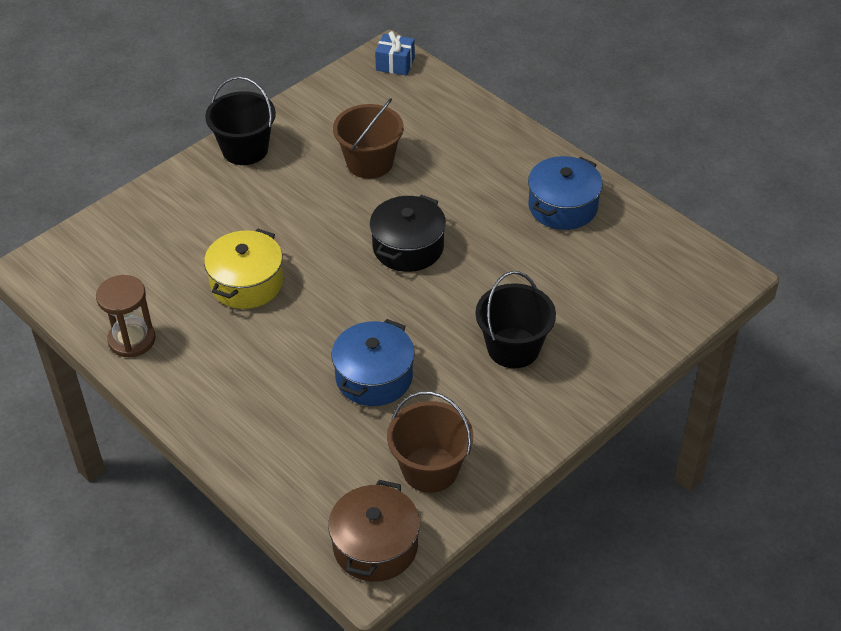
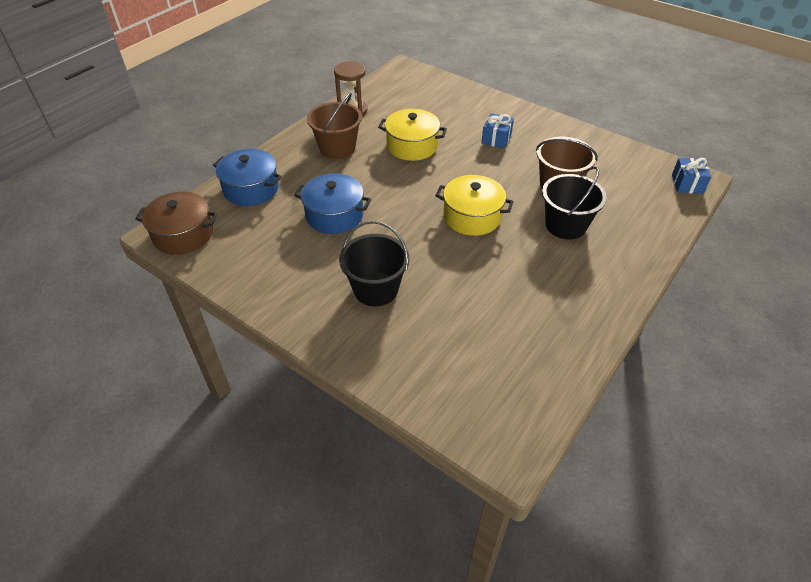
camera: 80 degrees right, 0 degrees up
(245, 149) = (543, 126): black bucket -> black bucket (565, 225)
(259, 198) = (496, 139): none -> blue gift
(408, 247) = (472, 217): black pot -> yellow pot
(430, 469) = (249, 254): brown bucket -> brown bucket (337, 148)
(563, 206) = (558, 308): blue pot -> blue pot (251, 189)

